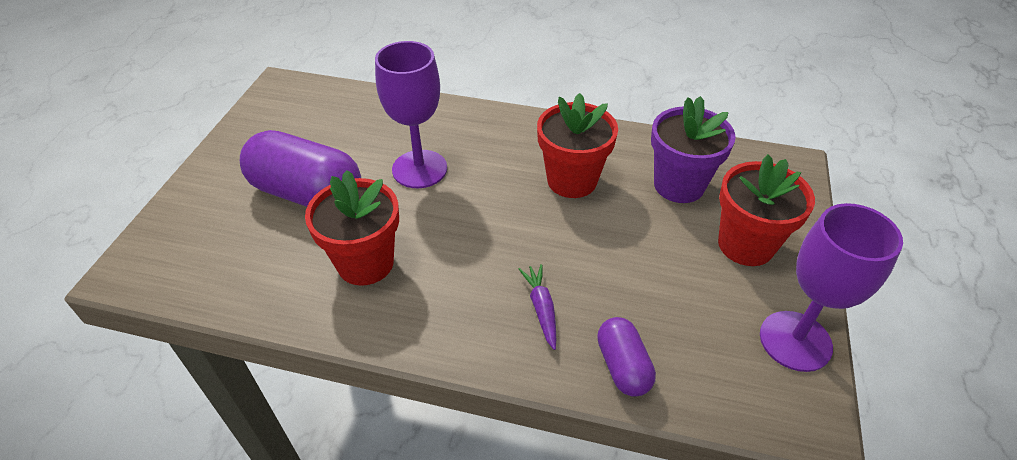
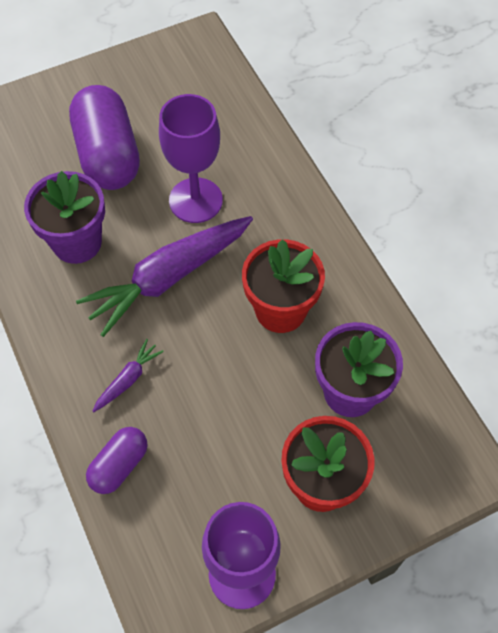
camera: 50 degrees right, 15 degrees up
(365, 263) = (77, 242): red flower pot -> purple flower pot
(471, 225) = (168, 278): none -> purple carrot

